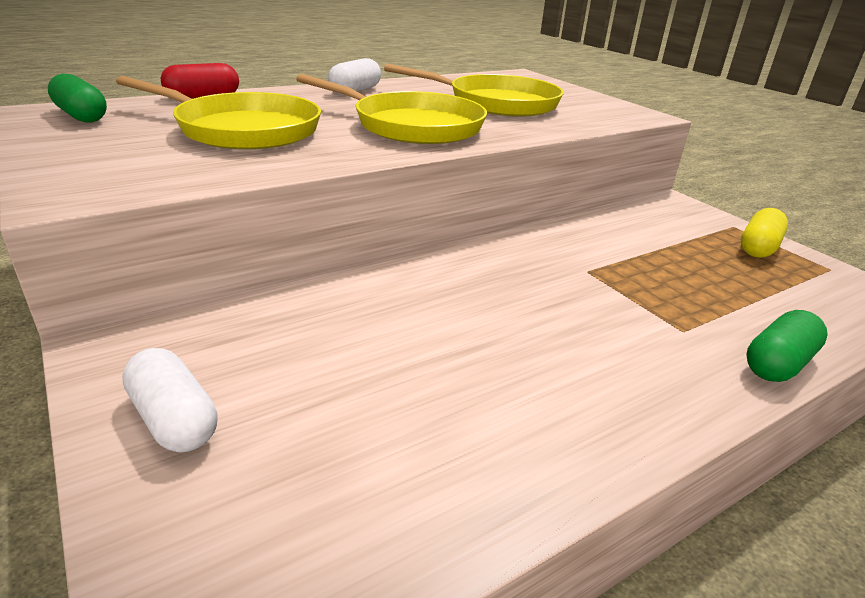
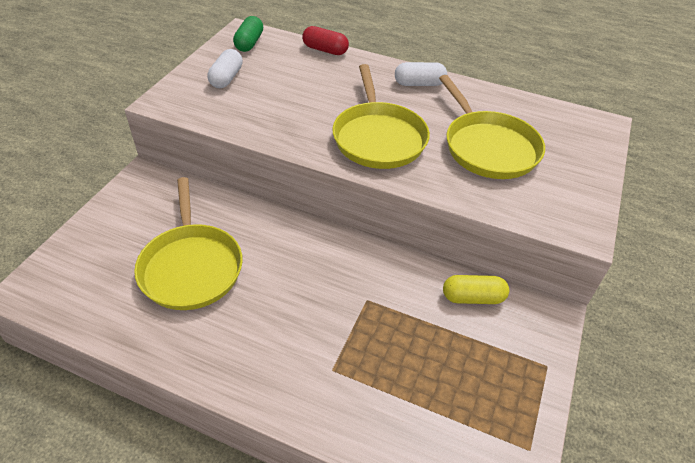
camera: 55 degrees right, 15 degrees up
(174, 419) = (117, 220): white capsule -> white capsule (226, 78)
(243, 130) = (291, 91): yellow pan -> yellow pan (191, 267)
(758, 247) = (518, 390): yellow capsule -> yellow capsule (473, 297)
(778, 363) = (333, 428): green capsule -> none

